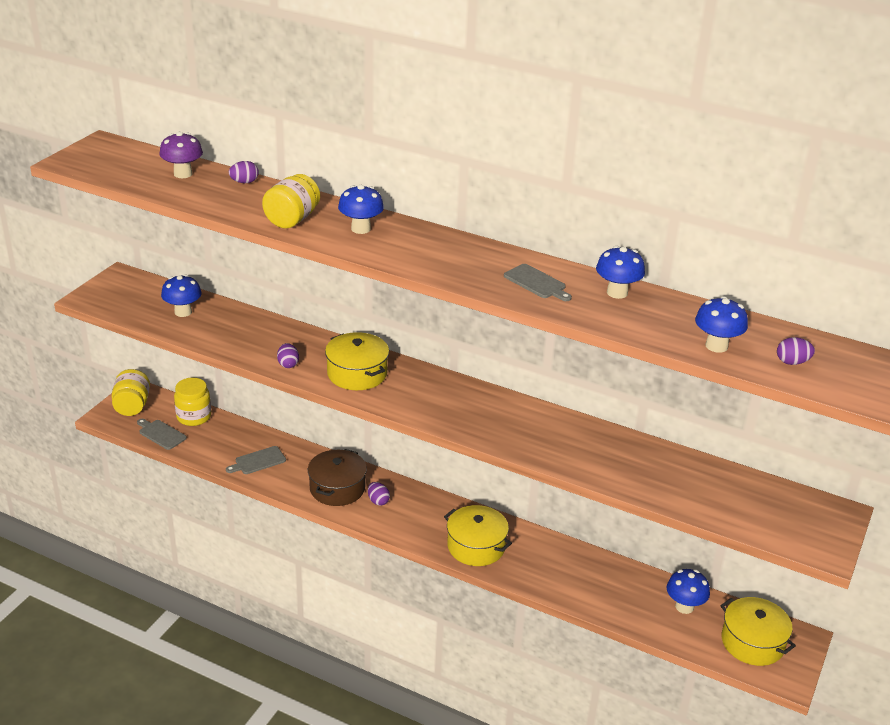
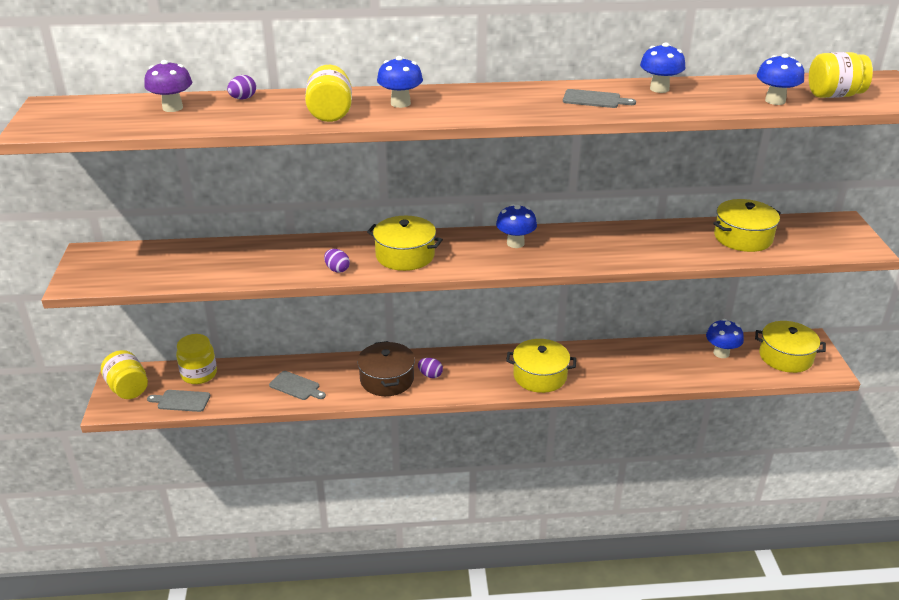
camera: 30 degrees left, 0 degrees up
(183, 312) = (188, 262): blue mushroom -> blue mushroom (515, 243)
(258, 461) = (296, 386): grey cutting board -> grey cutting board turned 90 degrees counterclockwise
(701, 484) = (743, 237): none -> yellow pot
(792, 362) = (834, 95): purple egg -> yellow jar

